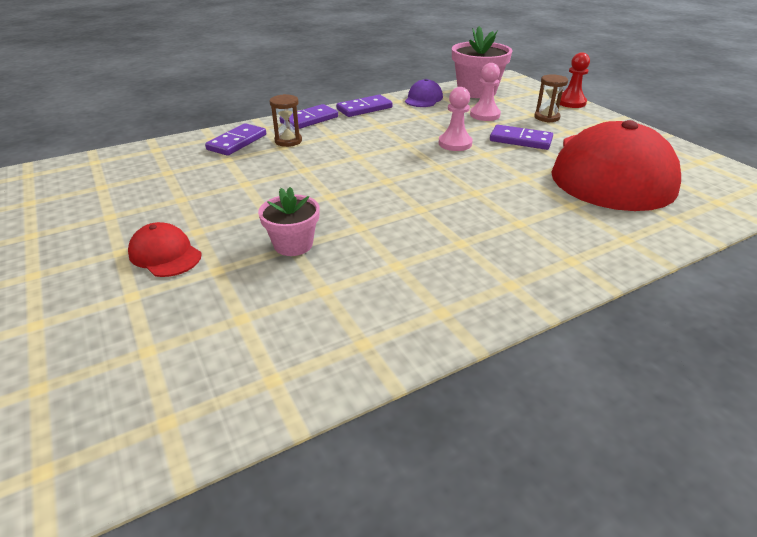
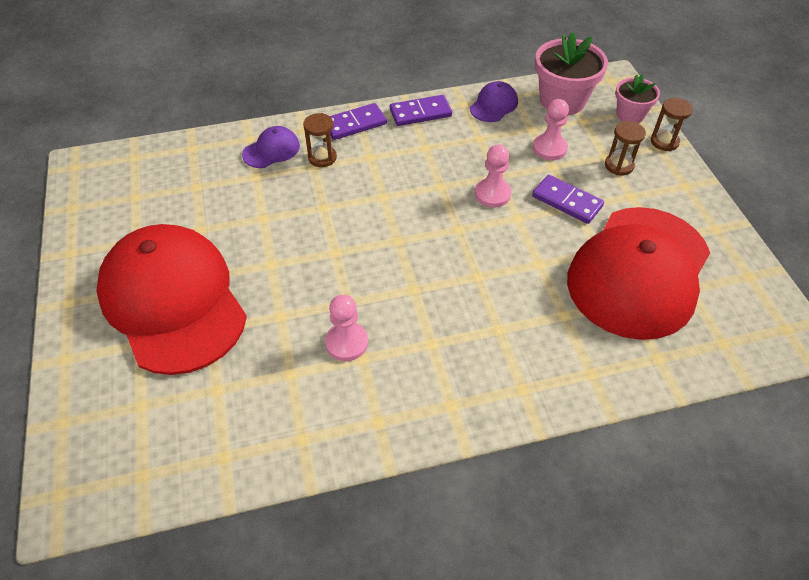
camera: 15 degrees right, 15 degrees up
(165, 254) = (173, 301): red cap -> red cap, size x2.49
(237, 142) = (271, 150): purple domino -> purple cap
(293, 244) = (282, 312): pink flower pot -> pink flower pot (630, 115)
(374, 256) = (347, 343): none -> pink pawn
(571, 102) = (664, 142): red pawn -> brown hourglass

